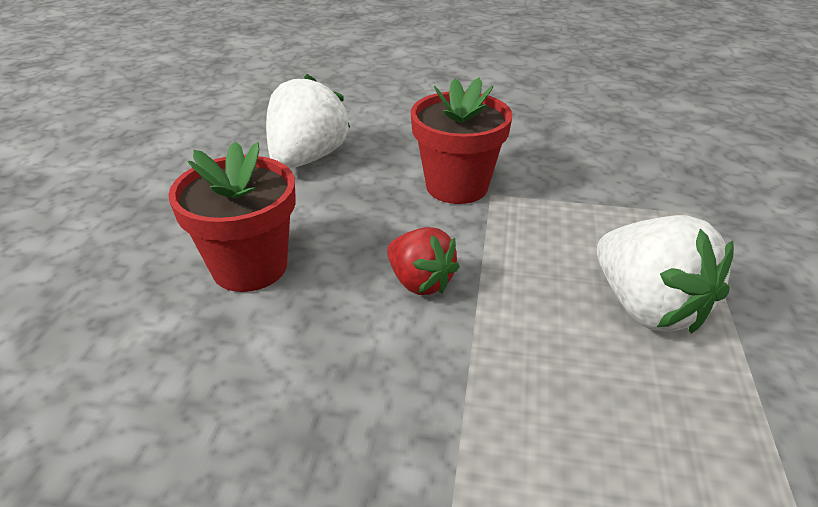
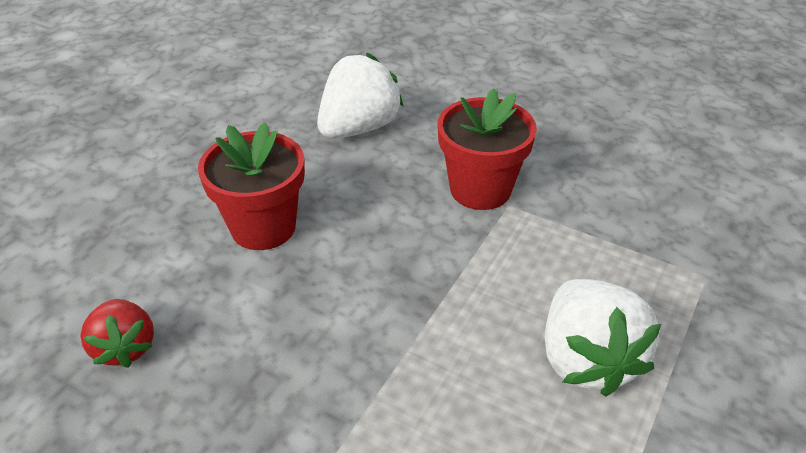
camera: 20 degrees right, 5 degrees up
(420, 282) = (395, 279): red strawberry -> red strawberry (125, 347)

